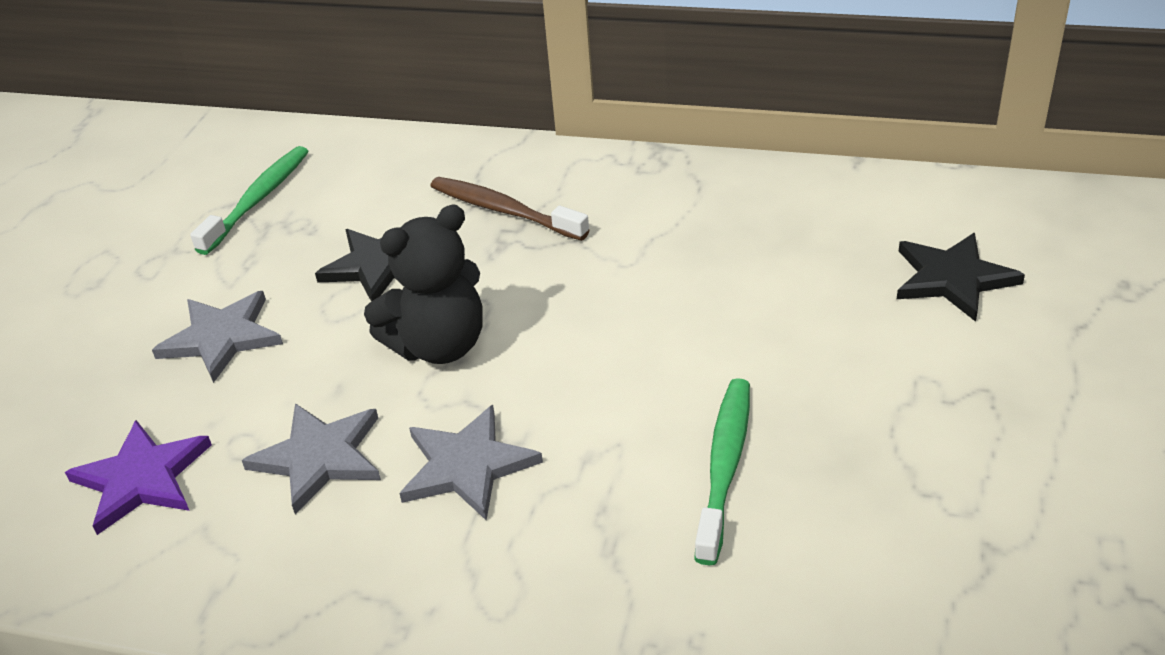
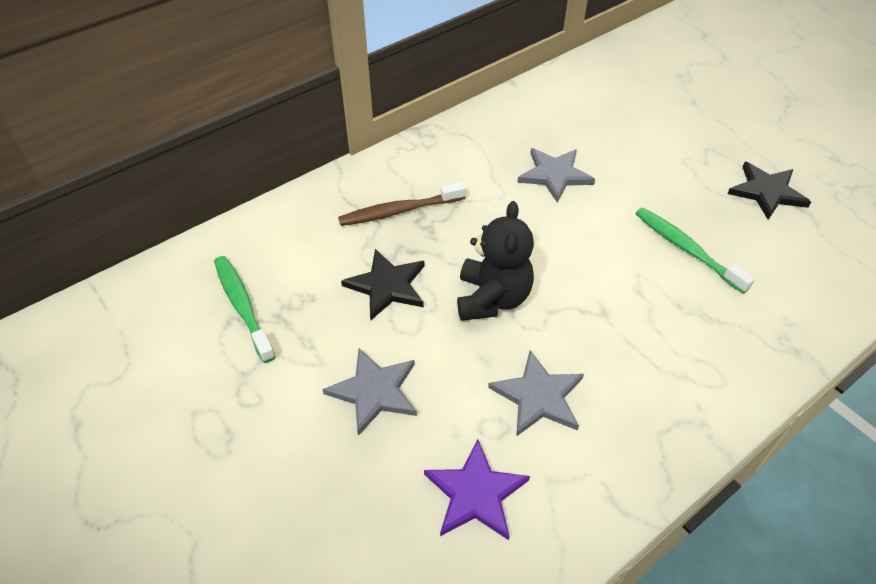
camera: 55 degrees left, 10 degrees up
(467, 465) = (603, 338): grey star -> grey star (554, 175)
(953, 278) = (629, 111): black star -> black star (767, 192)

